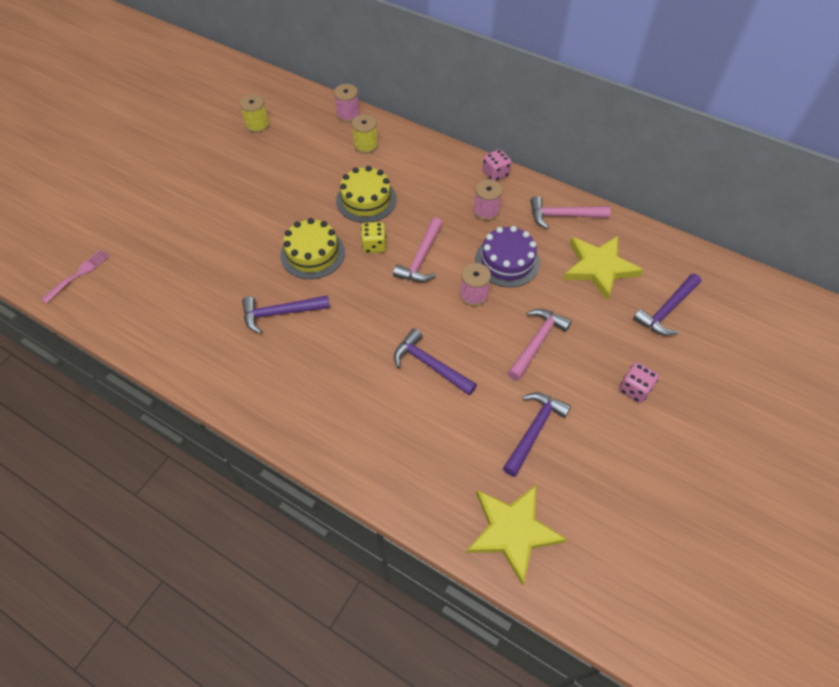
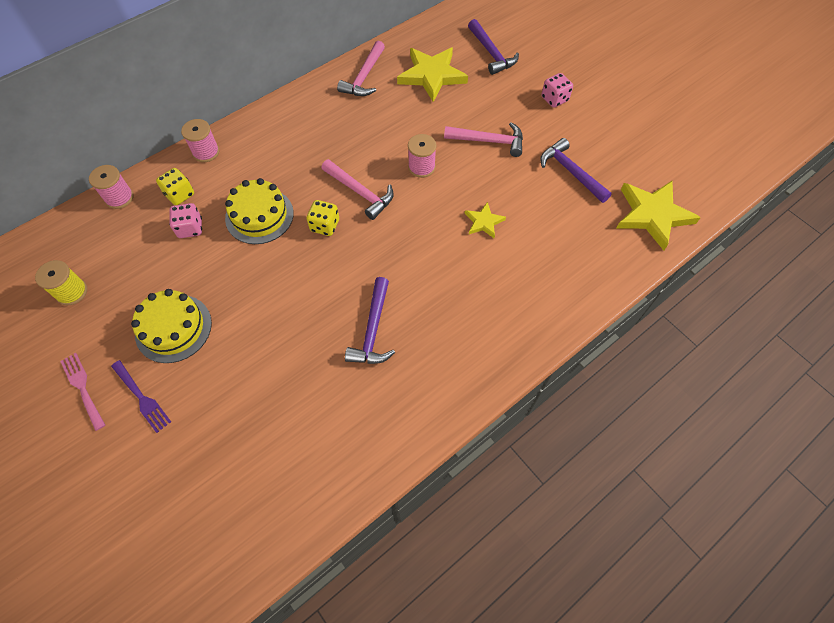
camera: 70 degrees left, 5 degrees up
(78, 275) = (208, 551): pink fork -> pink fork (83, 388)
(184, 194) = (141, 397): none -> purple fork
(312, 253) = (307, 282): yellow cake -> yellow cake (173, 328)
(366, 145) = (180, 194): yellow spool -> yellow dice
(430, 365) = (483, 222): purple hammer -> yellow star
(486, 211) = (329, 126): pink spool -> pink spool (206, 152)
(495, 174) = (286, 105): pink dice -> pink dice (190, 228)
(507, 261) = (395, 131): purple cake -> none
(537, 342) = (489, 141): pink hammer -> pink hammer turned 135 degrees clockwise

